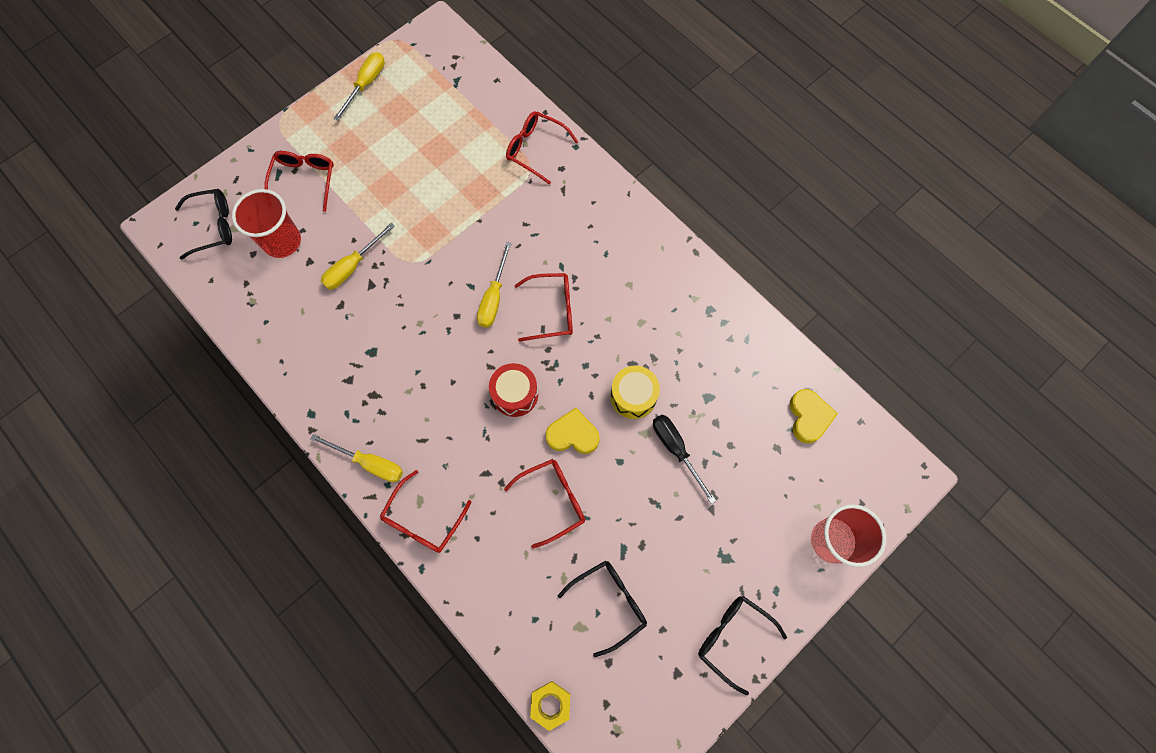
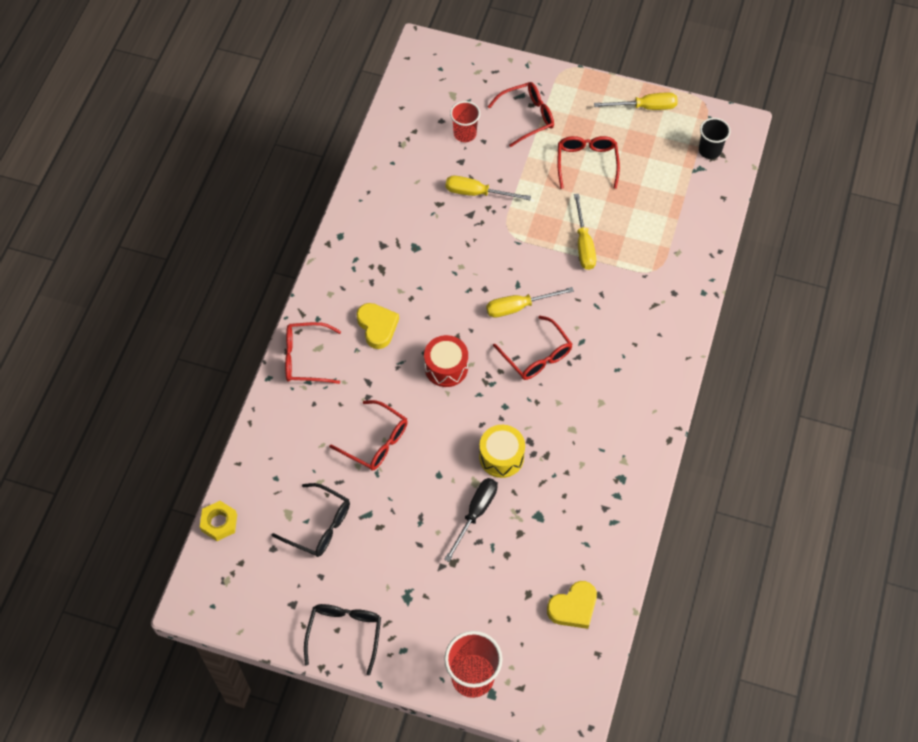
camera: 60 degrees right, 10 degrees down
(214, 226) = (445, 82): black glasses -> none
(282, 241) = (465, 134): red cup -> red cup, size x0.64
(369, 463) = (327, 297): yellow screwdriver -> yellow screwdriver (583, 244)
(444, 63) = (709, 150): none -> black cup
(535, 149) = (677, 263): red glasses -> red glasses (587, 162)
(573, 434) = (439, 428): yellow heart -> yellow heart (377, 327)

